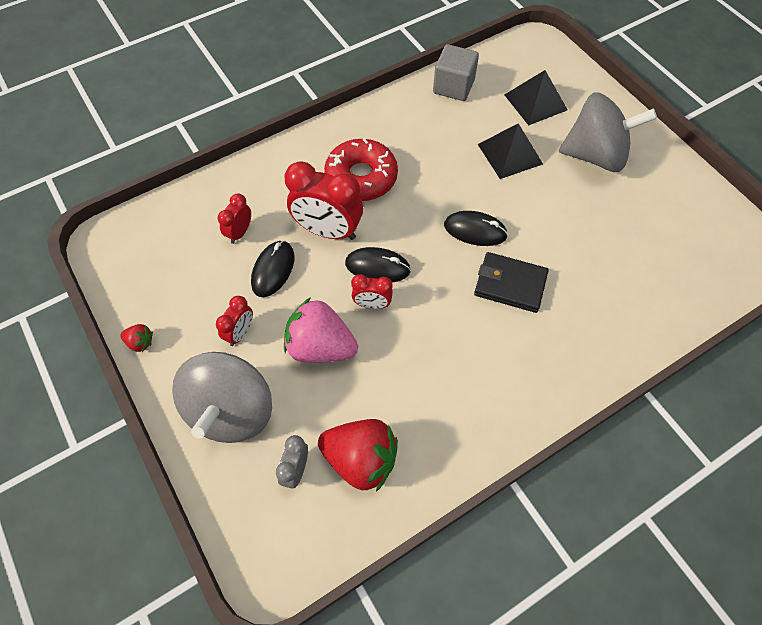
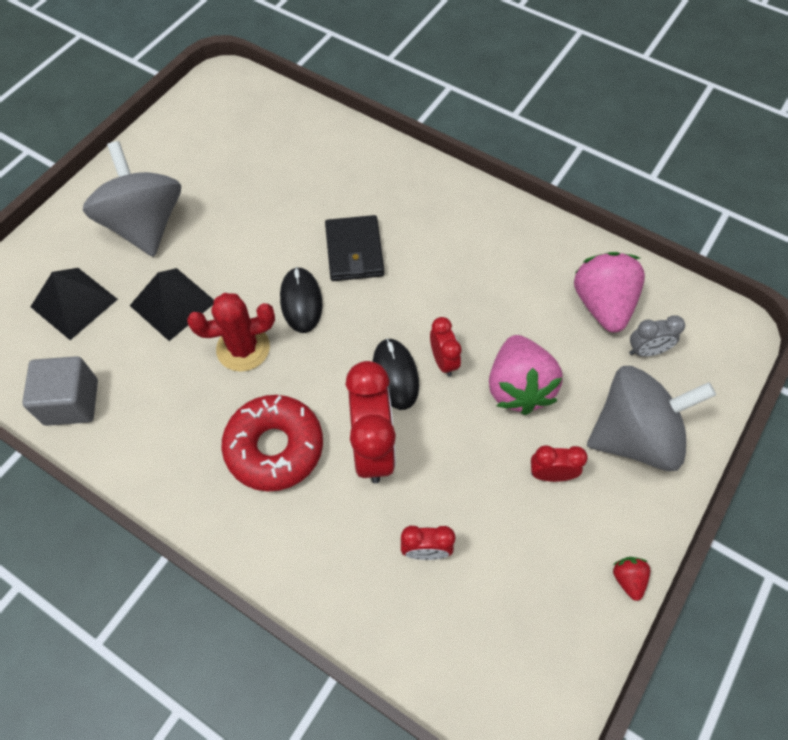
camera: 115 degrees left, 0 degrees up
(273, 270) = (456, 482): black mouse -> none
(361, 459) = (602, 305): red strawberry -> pink strawberry
(450, 183) = (243, 348): none -> red cactus

